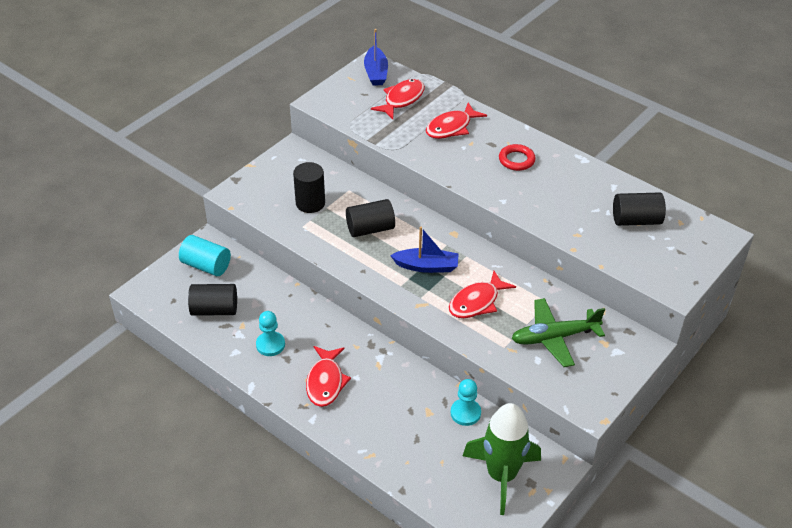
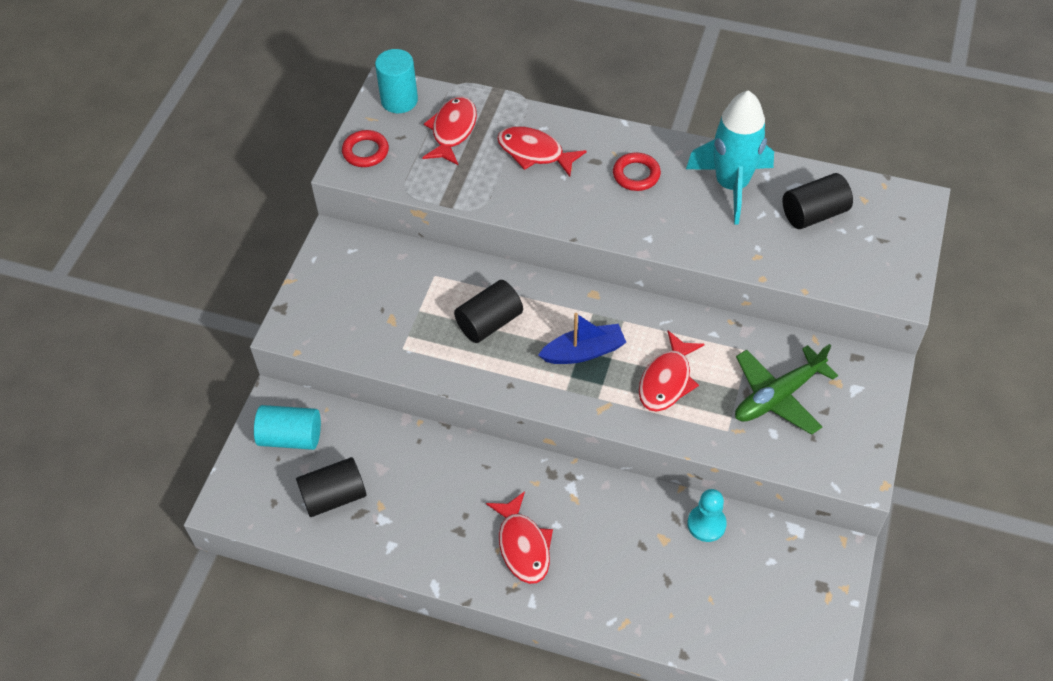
camera: 20 degrees left, 10 degrees up
(270, 345) = (430, 519): turquoise pawn -> none
(310, 203) = (395, 311): black cylinder -> none
(336, 96) = (365, 152): none -> red ring
(376, 72) = (399, 100): blue boat -> turquoise cylinder
(451, 127) = (534, 153): red fish -> red fish turned 90 degrees clockwise
(501, 475) = (785, 590): green rocket -> none
(583, 186) = (731, 186): none -> turquoise rocket

